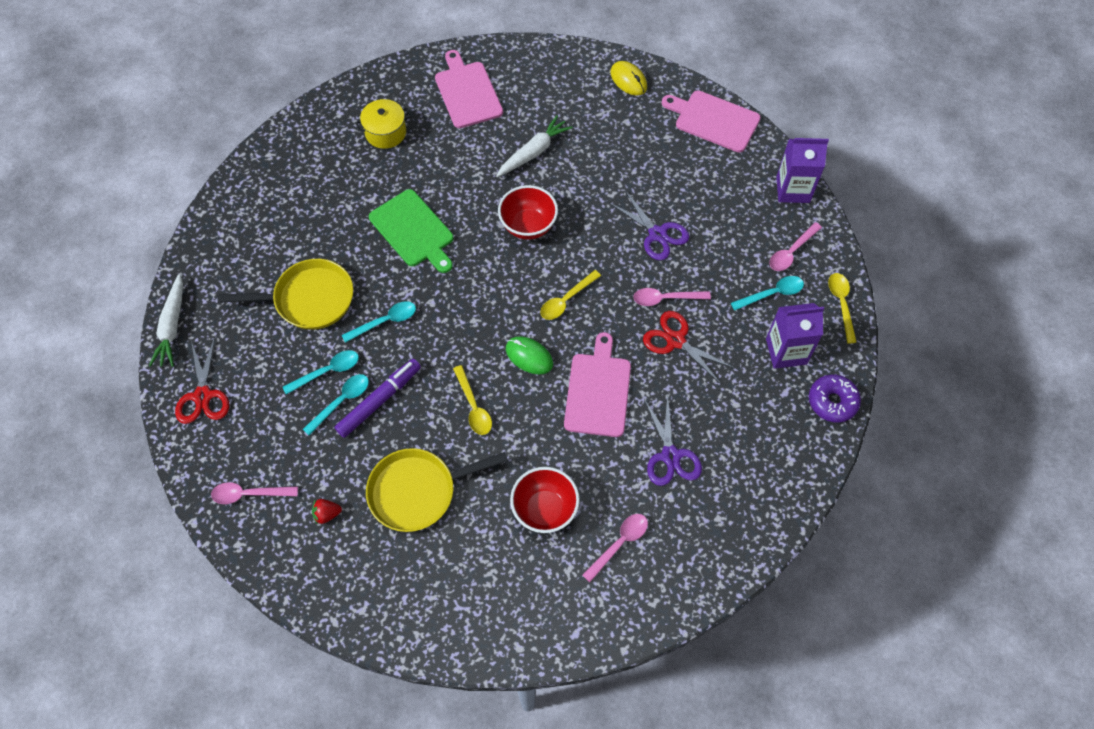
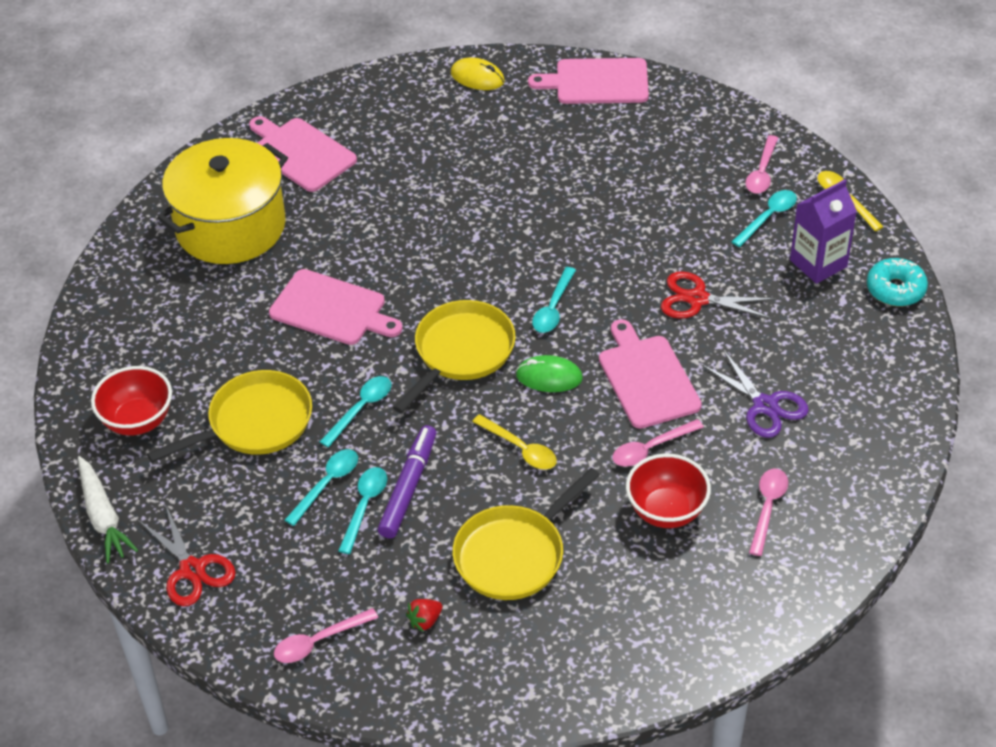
camera: 25 degrees left, 15 degrees down
(385, 132) = (230, 226): yellow pot -> yellow pot, size x2.06
(413, 230) = (332, 309): green cutting board -> pink cutting board
(479, 307) = (460, 353): none -> yellow pan
(528, 226) = (461, 255): red bowl -> red bowl (138, 421)
(533, 152) = (418, 183): white carrot -> none
(566, 300) = (553, 308): yellow spoon -> turquoise spoon
(657, 234) = (609, 209): purple scissors -> none
(665, 298) = (660, 265): pink spoon -> pink spoon (651, 448)
(793, 189) = (724, 115): purple carton -> none
(832, 401) = (895, 289): purple donut -> turquoise donut

